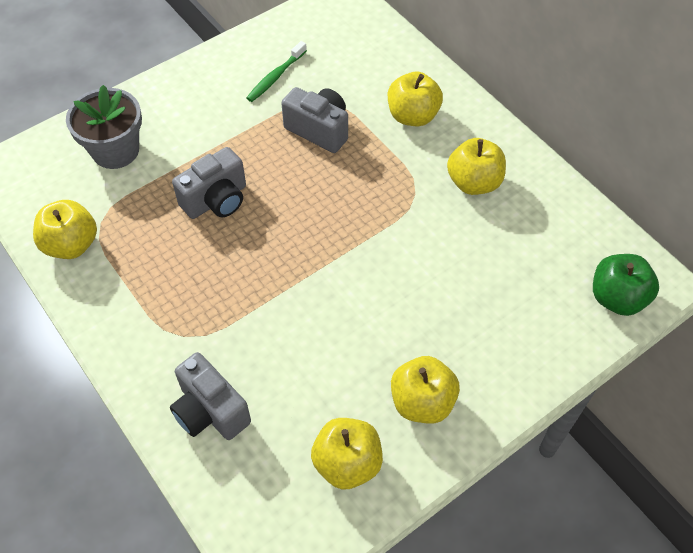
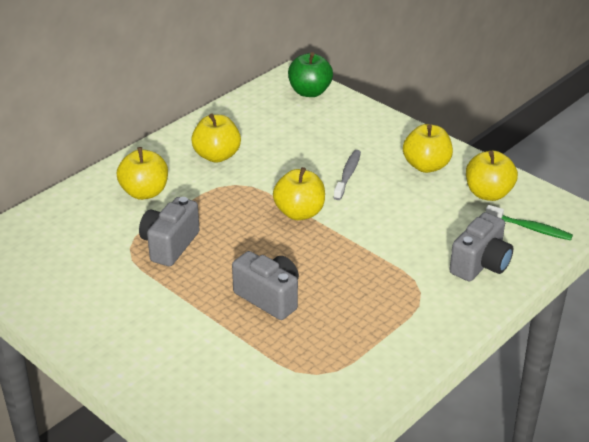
camera: 100 degrees left, 20 degrees down
(71, 244) = (349, 388): yellow apple -> yellow apple (299, 213)
(115, 150) = (219, 384): grey flower pot -> none
(275, 77) = (99, 283): green toothbrush -> green toothbrush (530, 228)
(415, 307) = (348, 175): none -> grey toothbrush

